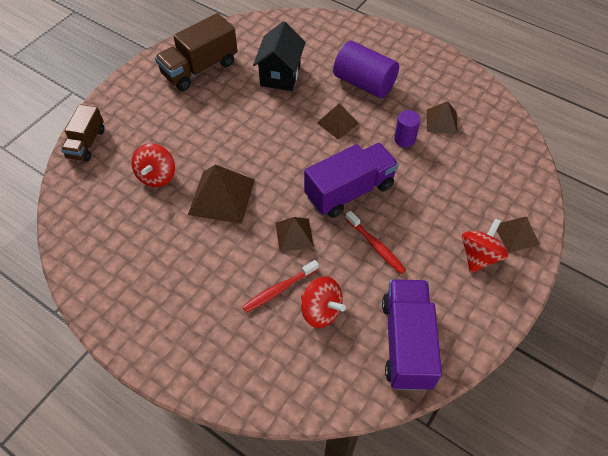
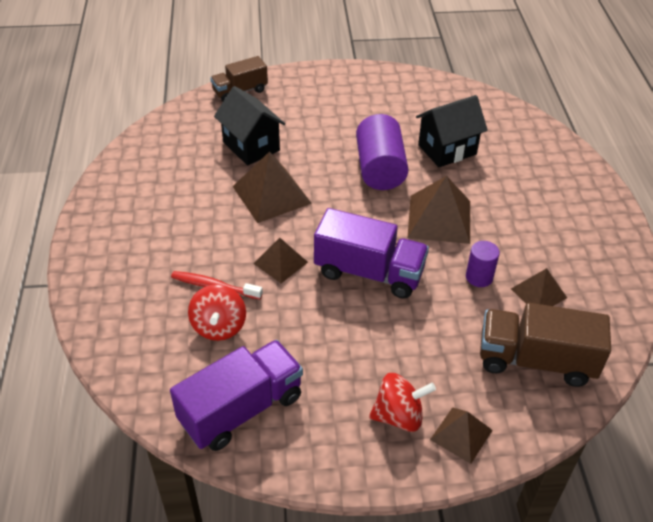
camera: 50 degrees right, 10 degrees down
(157, 176) = (251, 146): red spinning top -> black house
(200, 69) = (390, 100): brown truck -> brown truck (535, 360)
(337, 123) = (439, 219): brown pyramid -> brown pyramid, size x1.66
(364, 83) = (512, 209): purple cylinder -> purple cylinder (380, 169)
(376, 246) = (326, 326): red toothbrush -> none

